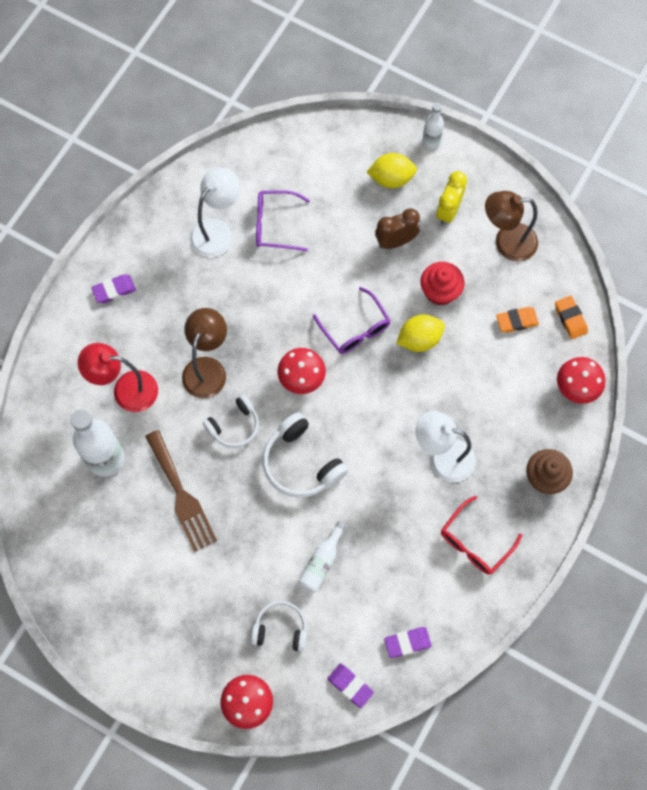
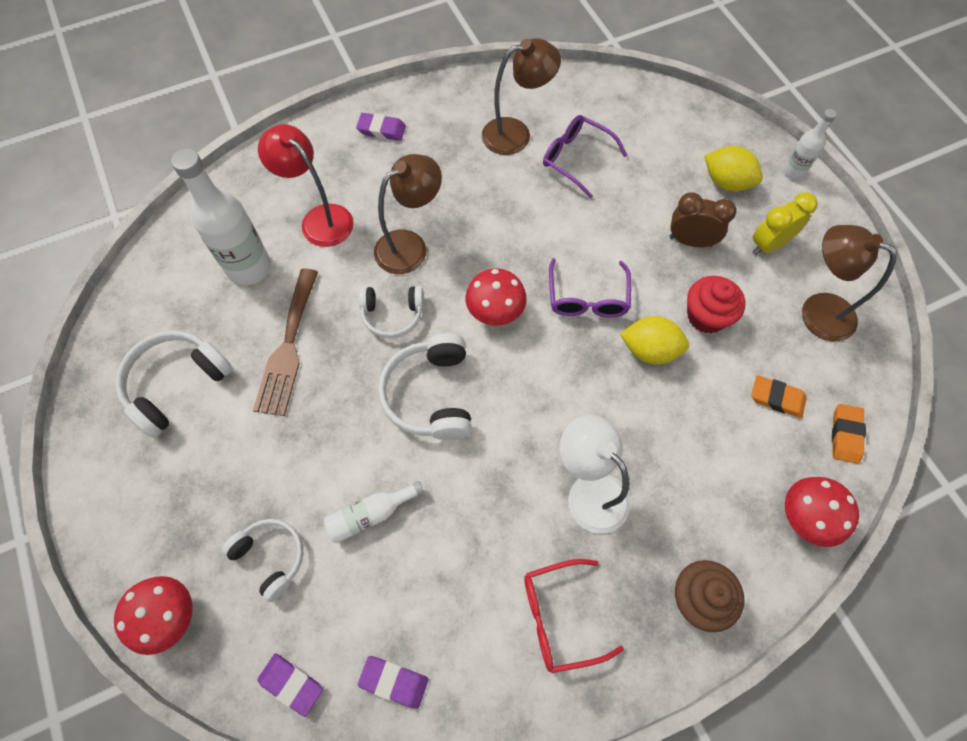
camera: 35 degrees right, 5 degrees down
(126, 570) = (176, 384): none -> white headphones
(217, 231) = (516, 134): white lamp -> brown lamp
(350, 685) = (291, 684): purple eraser -> purple eraser turned 45 degrees counterclockwise

